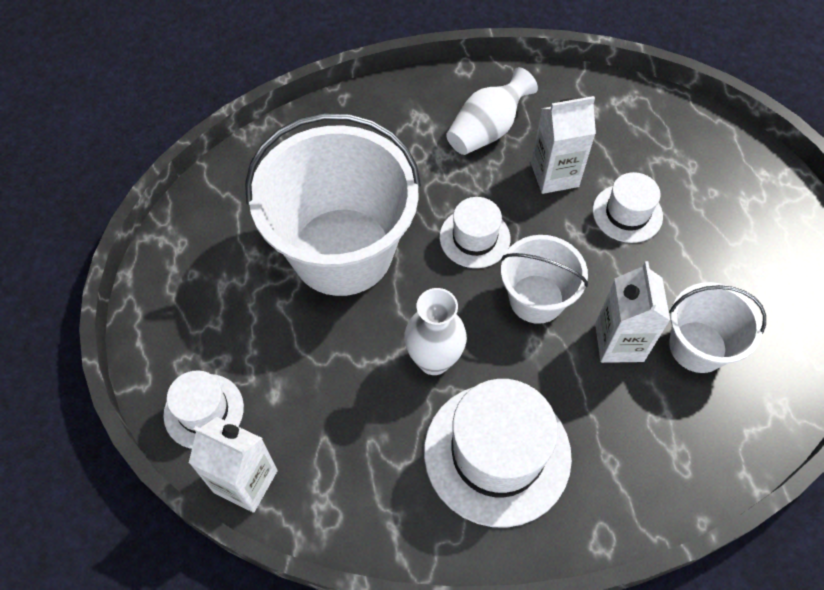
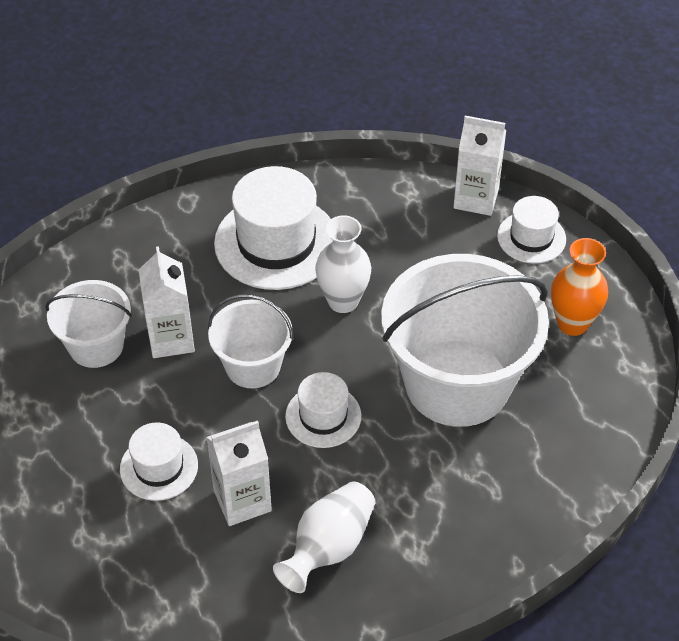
camera: 170 degrees right, 10 degrees down
(207, 296) = (572, 323): none -> orange vase

